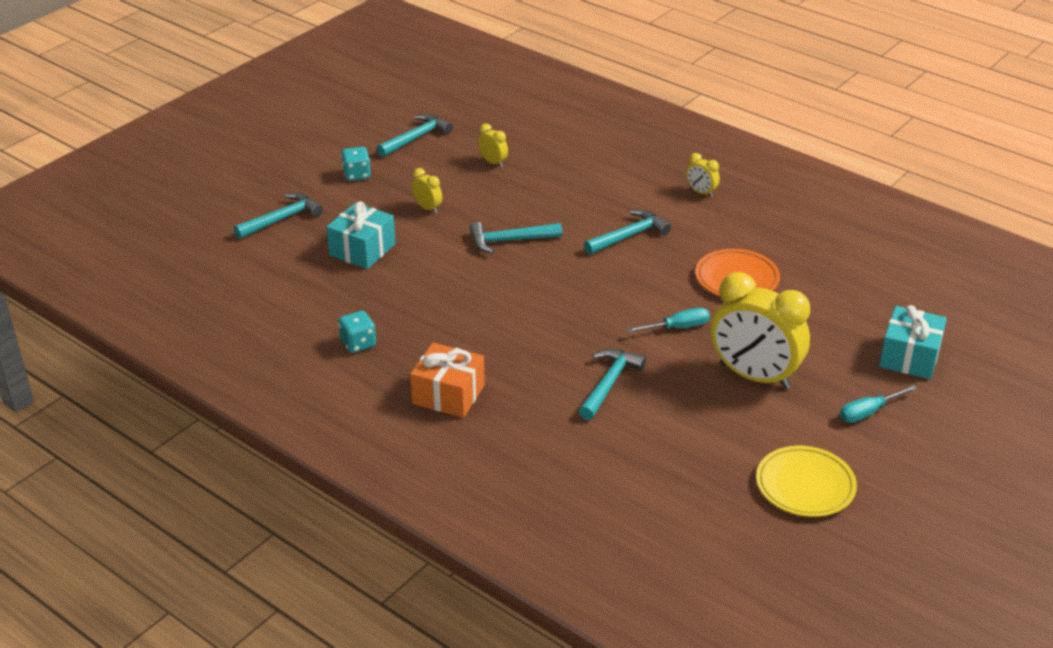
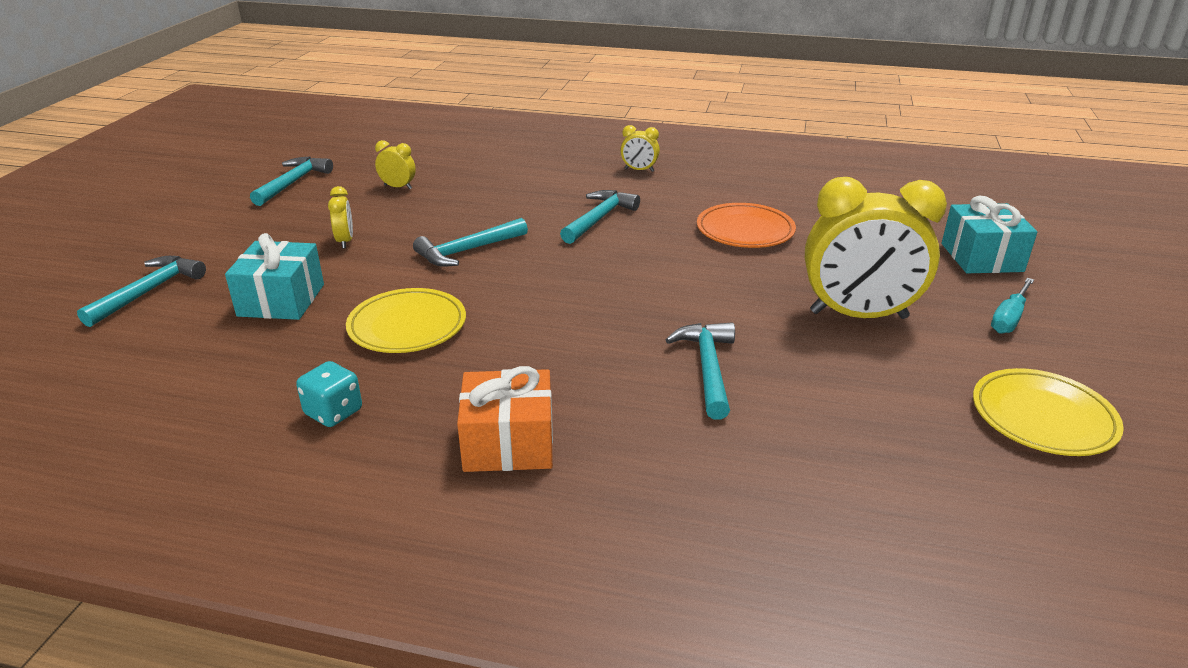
camera: 25 degrees left, 5 degrees down
(356, 175) = (235, 228): turquoise dice -> none
(427, 208) = (345, 241): yellow clock -> yellow clock turned 60 degrees clockwise
(433, 294) = (407, 326): none -> yellow plate
(677, 327) = (729, 289): turquoise screwdriver -> none

